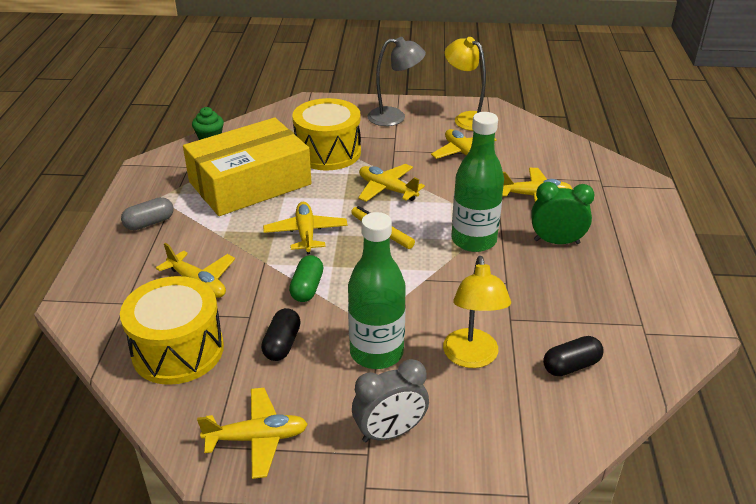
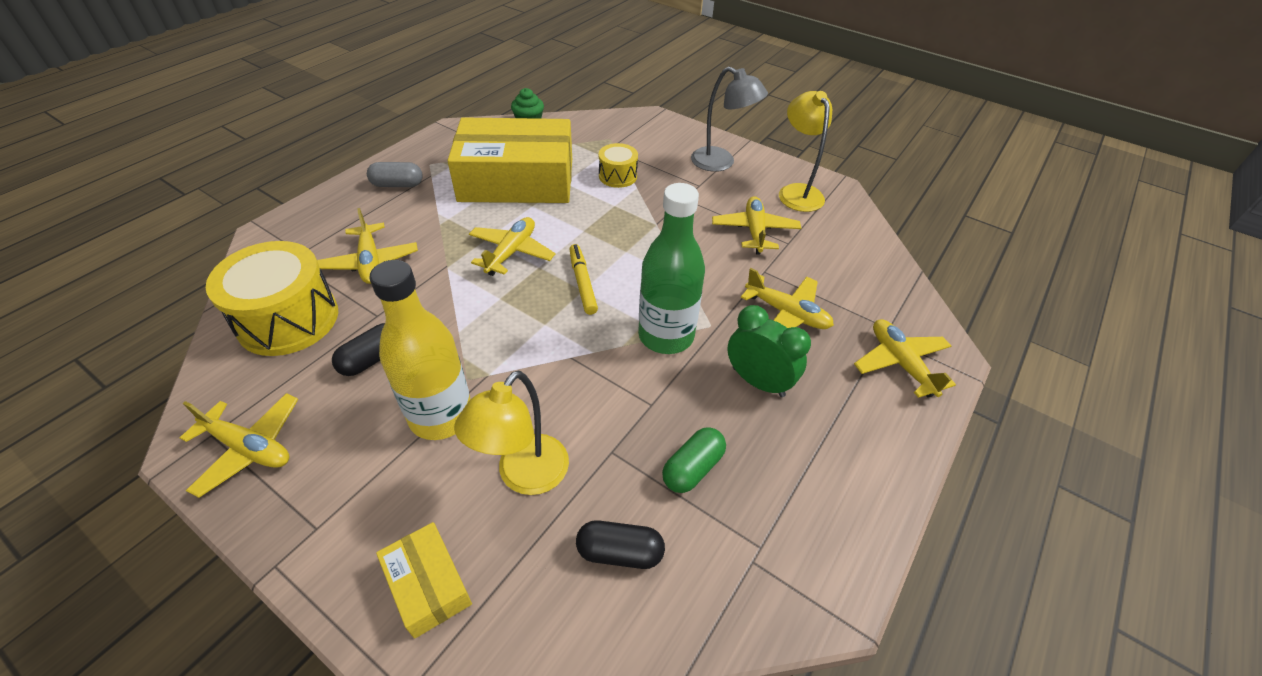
camera: 30 degrees right, 10 degrees up
(307, 288) = (454, 311): green capsule -> green capsule (692, 468)
(328, 152) = (618, 176): yellow drum -> yellow drum, size x0.53
(376, 352) = (441, 416): green bottle -> yellow bottle
(387, 189) = (635, 238): yellow plane -> yellow plane (900, 363)
(390, 432) = (359, 516): grey clock -> none
(478, 441) = (428, 585): none -> yellow box

